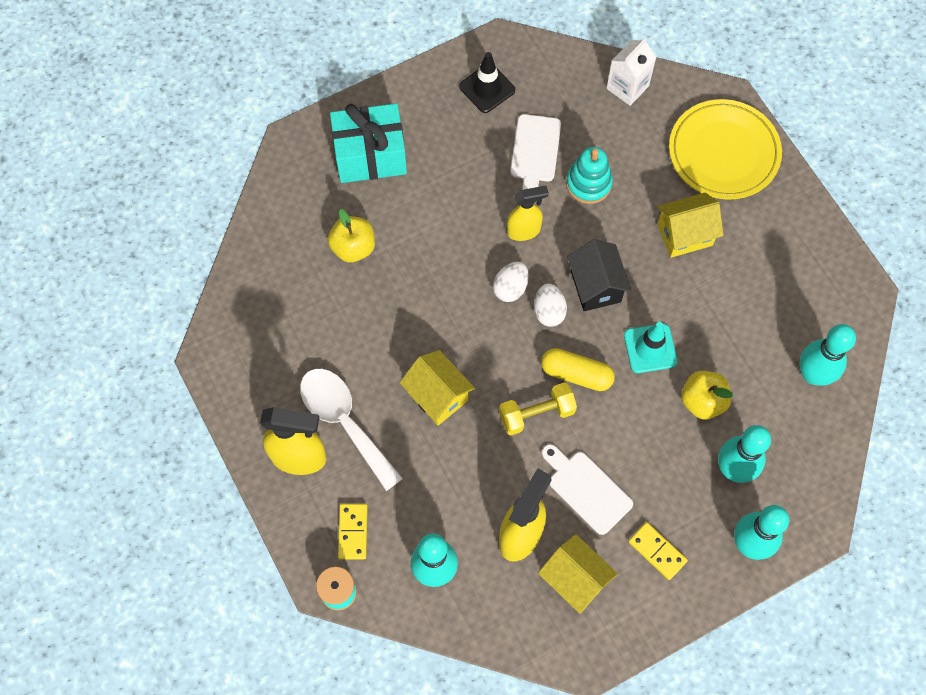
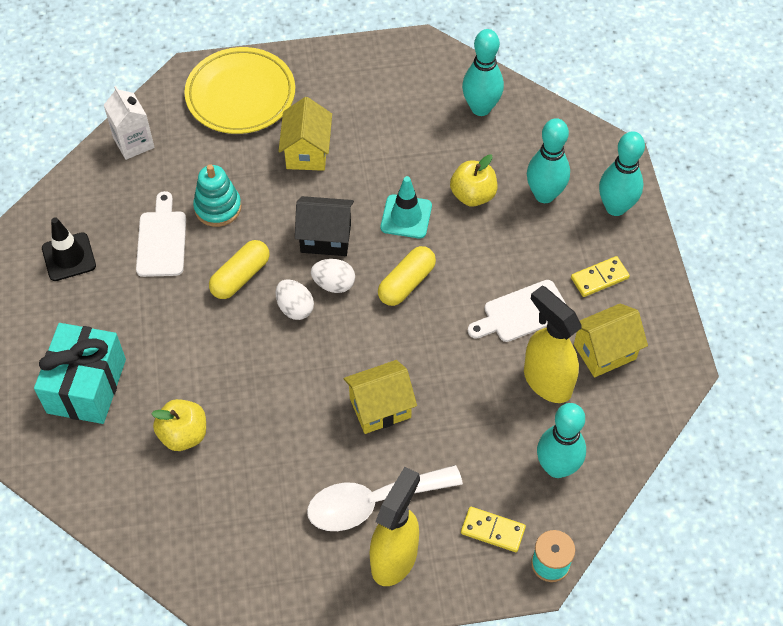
camera: 70 degrees left, 10 degrees down
(524, 231) = (240, 277): yellow spray bottle -> yellow capsule
(535, 152) = (162, 240): white cutting board -> white cutting board turned 120 degrees counterclockwise
(536, 414) = (433, 329): yellow dumbbell -> none

